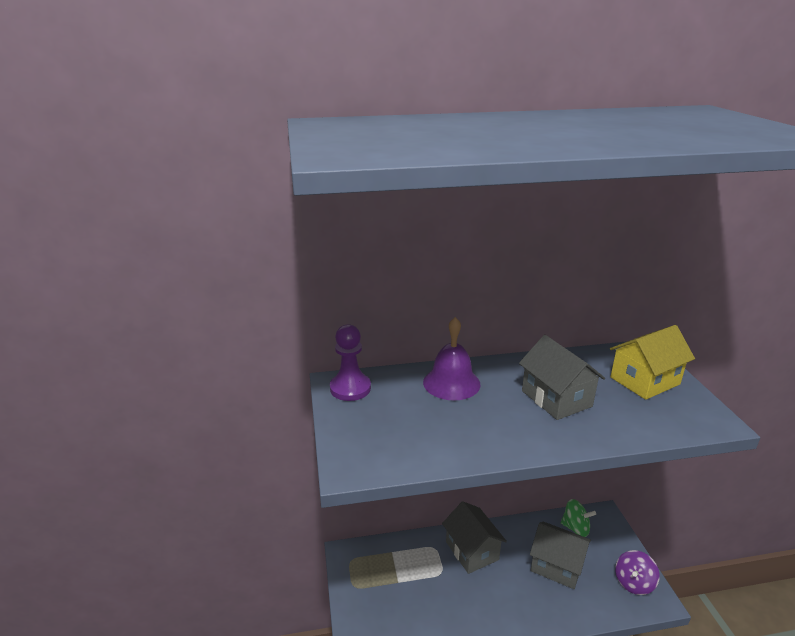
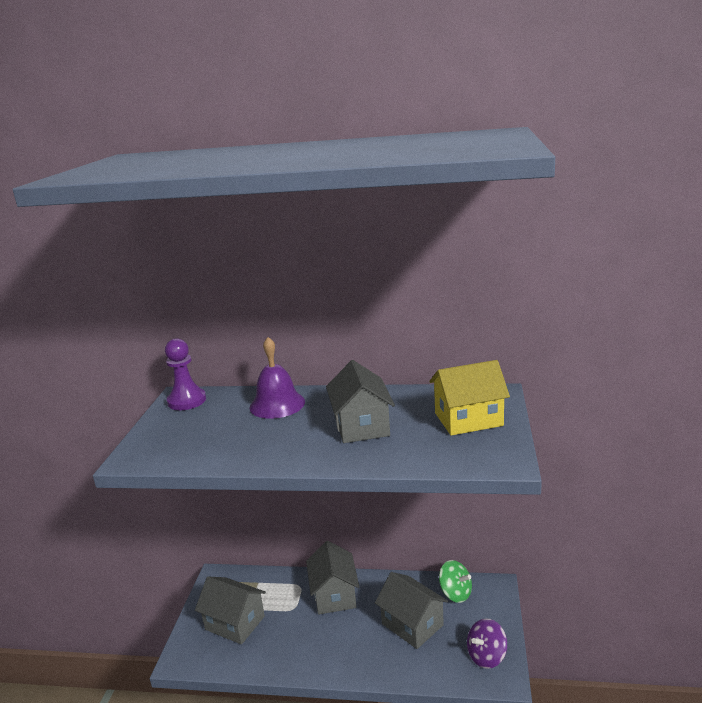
camera: 20 degrees right, 5 degrees down
(392, 600) = (235, 623): none -> grey house

